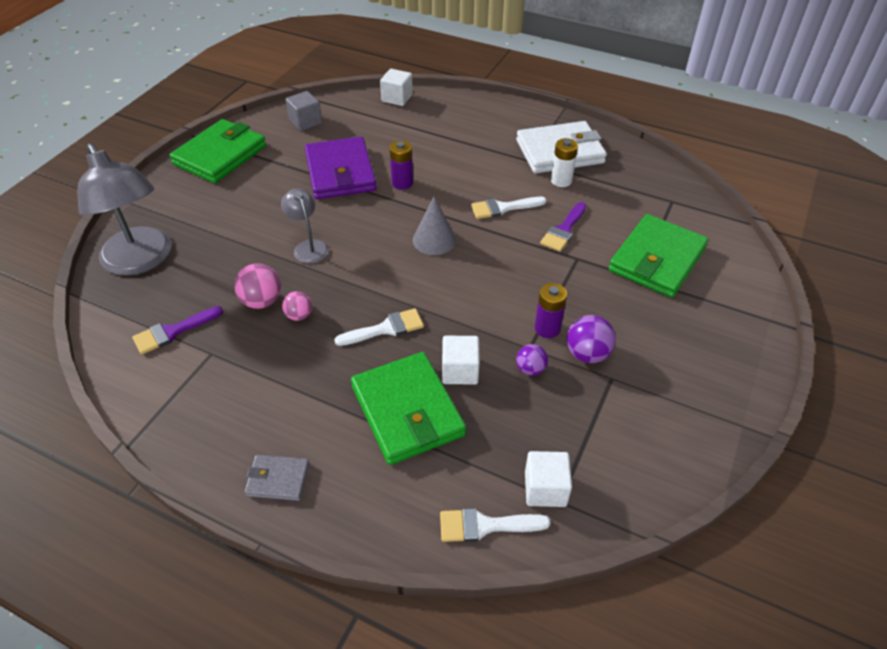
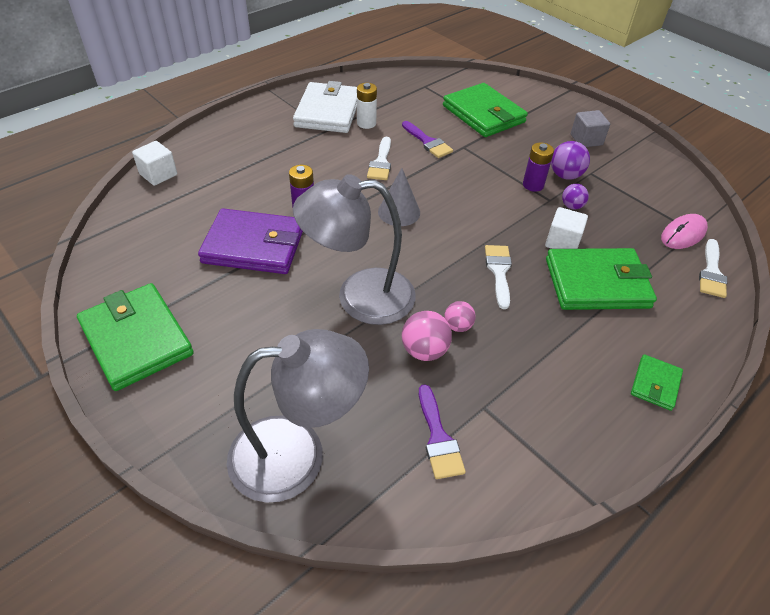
camera: 70 degrees left, 0 degrees up
(278, 479) = (655, 384): grey wallet -> green wallet
(305, 122) = (136, 250): grey cube -> grey cube (586, 140)
(308, 246) = (359, 297): grey lamp -> grey lamp, size x2.01
(545, 489) = (683, 234): white cube -> pink mouse

